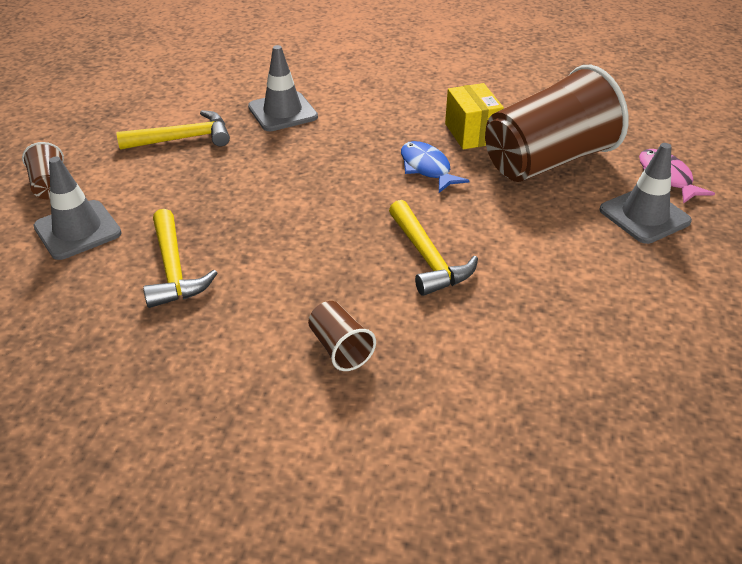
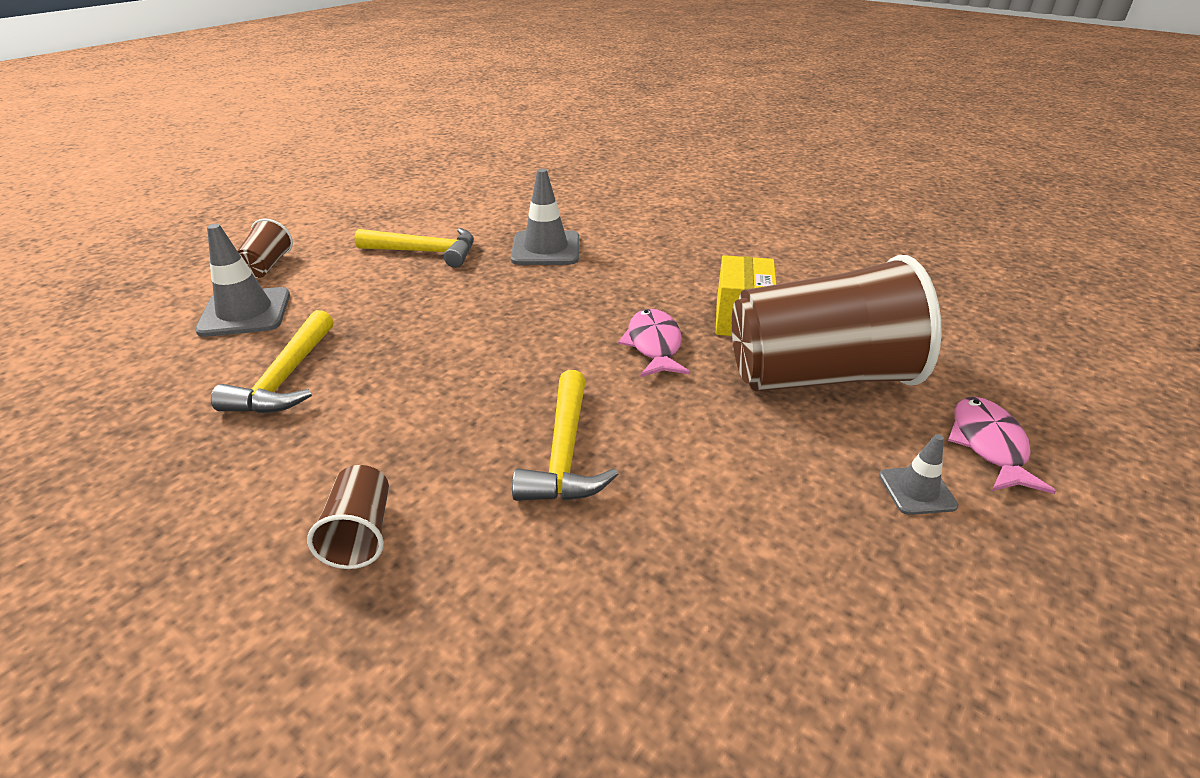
camera: 25 degrees right, 5 degrees down
(427, 168) = (654, 345): blue fish -> pink fish
(644, 216) = (917, 490): grey traffic cone -> grey traffic cone, size x0.56

